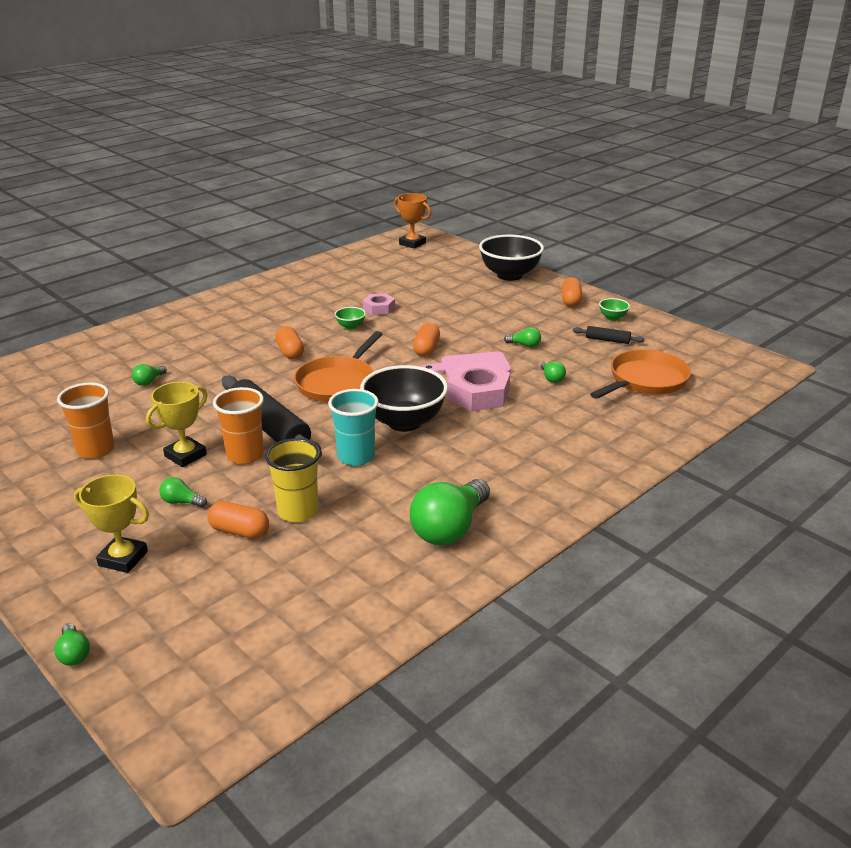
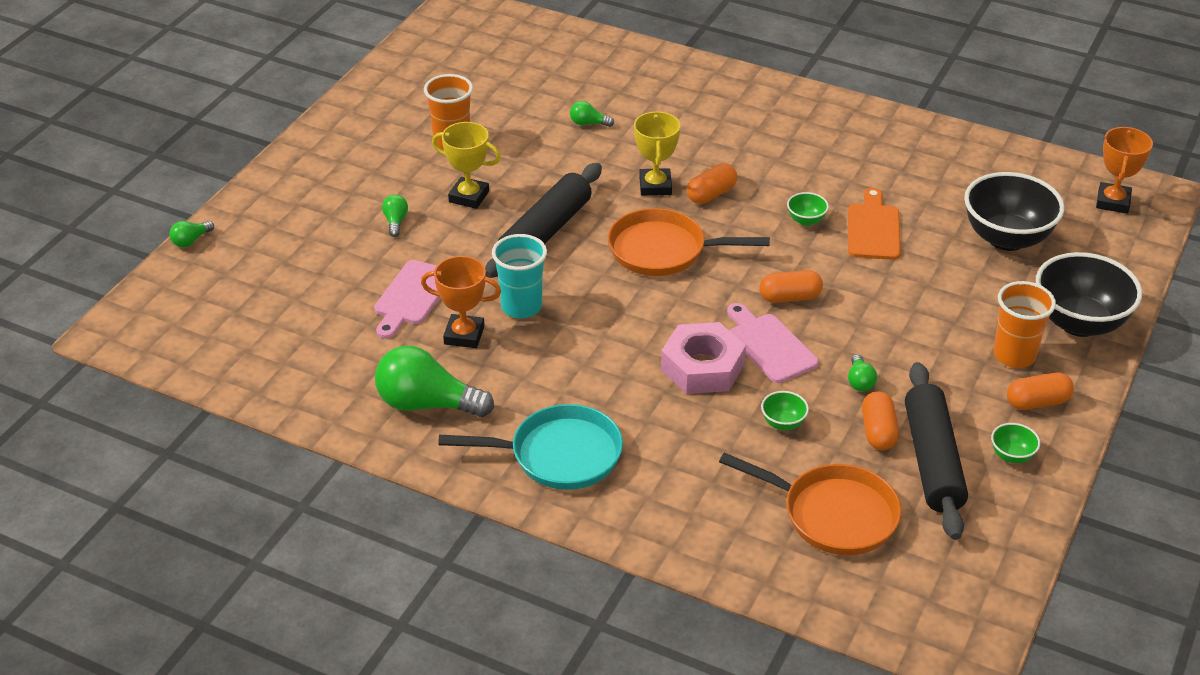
camera: 70 degrees right, 10 degrees up
(123, 558) = (306, 220): yellow trophy -> yellow trophy (655, 186)
(239, 531) = (367, 271): orange capsule -> orange capsule (878, 432)
(245, 455) = (488, 233): orange cup -> orange cup (1014, 355)
(298, 511) = (412, 296): yellow cup -> pink cutting board
(372, 492) = (464, 335): none -> orange trophy
(379, 308) = (873, 229): pink nut -> orange cutting board
(404, 422) = (607, 323): black bowl -> black bowl (1006, 238)
(544, 473) = (558, 455): none -> turquoise pan
(551, 378) = (783, 423): green light bulb -> green bowl
(607, 340) = (932, 460): black rolling pin -> black rolling pin, size x2.18

